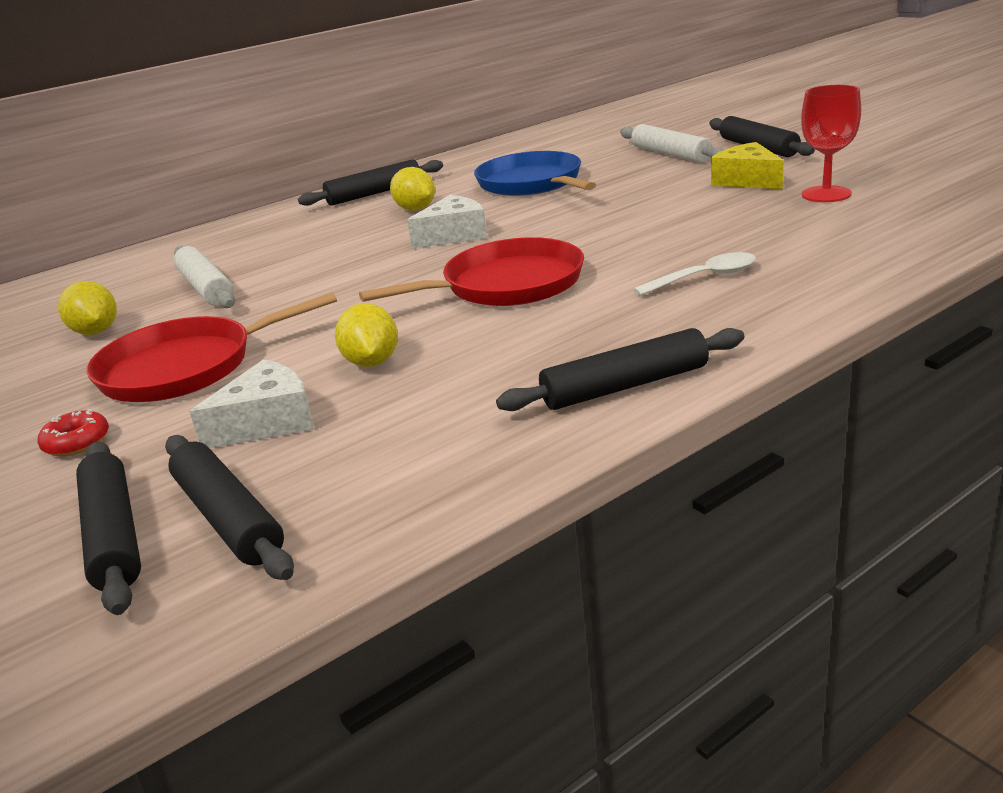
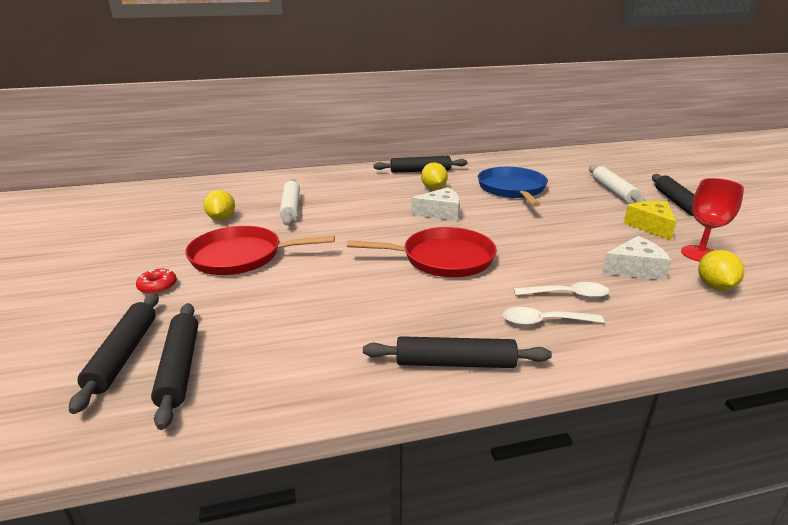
camera: 20 degrees right, 0 degrees up
(267, 422) = (248, 309): white cheese -> white cheese (635, 269)
(371, 362) = (330, 288): yellow lemon -> yellow lemon (715, 286)
(699, 312) = (544, 322): none -> white spoon

